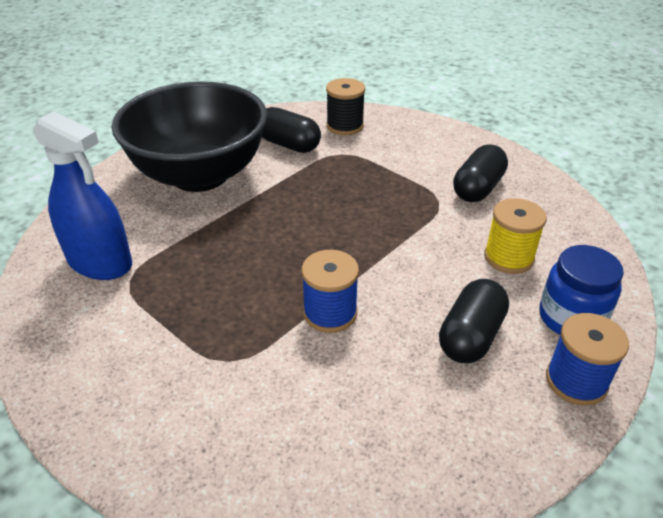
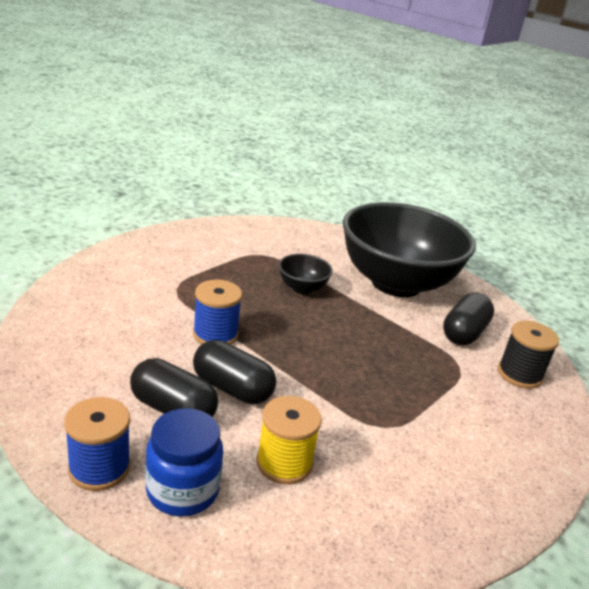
camera: 85 degrees right, 10 degrees down
(100, 262) = (280, 244): blue spray bottle -> none
(217, 244) = (302, 288): none -> black bowl
(477, 188) = (417, 466): black capsule -> black capsule (232, 388)

